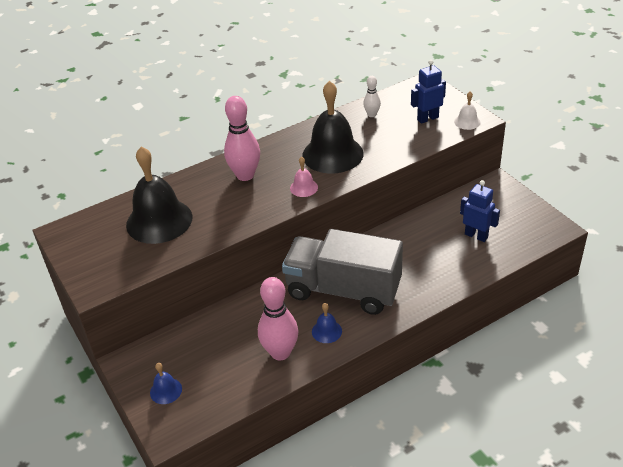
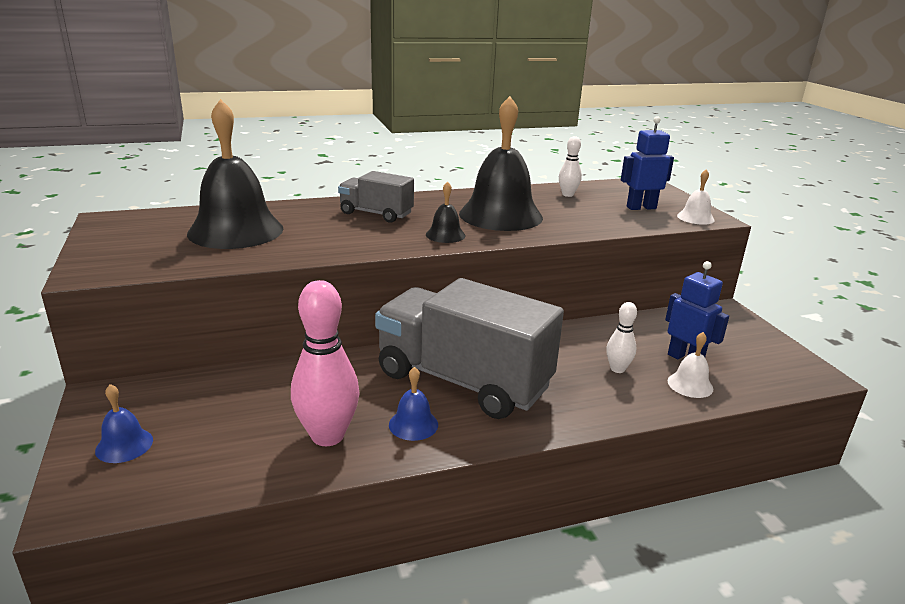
camera: 10 degrees right, 15 degrees down
(245, 175) = (376, 214): pink bowling pin -> grey truck
(304, 188) = (445, 235): pink bell -> black bell
(436, 255) = (617, 369): none -> white bowling pin
(482, 257) = (690, 385): none -> white bell

